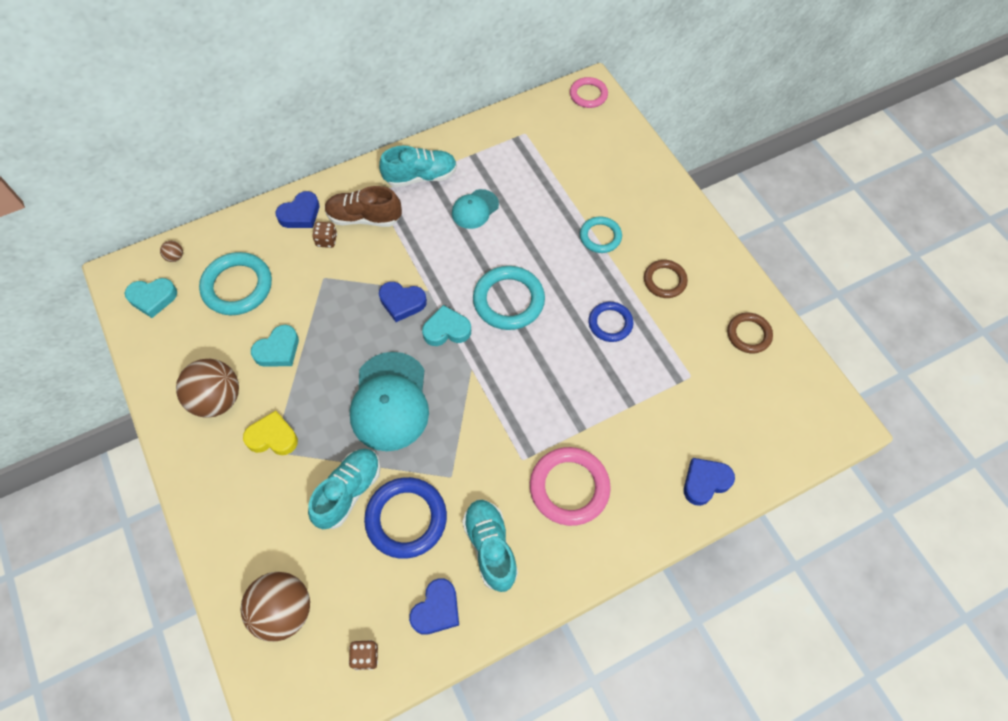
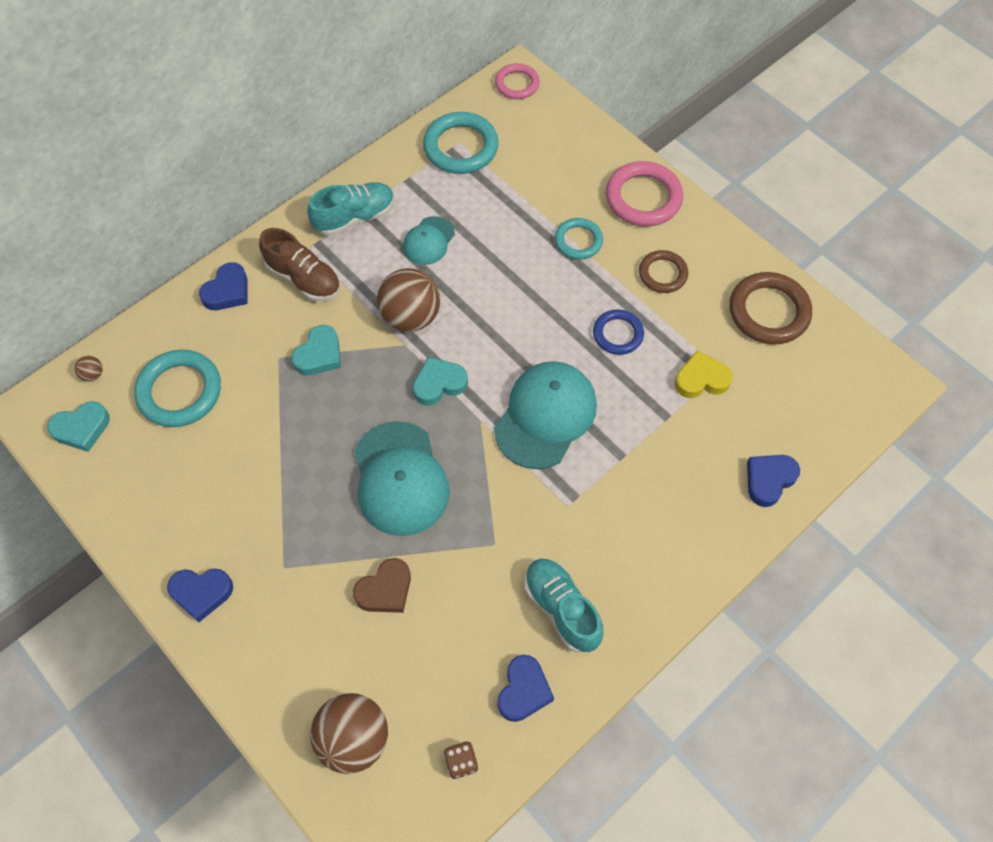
camera: 15 degrees left, 0 degrees up
(217, 399) = (199, 525): brown ball -> brown ball (411, 316)
(273, 437) = (278, 551): yellow heart -> yellow heart (701, 379)
(278, 350) = (252, 452): turquoise heart -> turquoise heart (319, 355)
(326, 240) = (268, 314): brown dice -> none
(349, 492) = (385, 590): turquoise shoe -> brown heart
(364, 218) = (304, 279): brown shoe -> brown shoe turned 135 degrees counterclockwise
(402, 302) = (379, 365): blue heart -> blue heart (201, 593)
(406, 519) = (459, 602): blue ring -> none
(508, 300) = (498, 335): turquoise ring -> turquoise ring (461, 147)
(527, 378) = (545, 416): none -> turquoise cap
(569, 487) = (627, 523): pink ring -> pink ring (643, 198)
(748, 334) = (768, 311): brown ring -> brown ring, size x1.63

